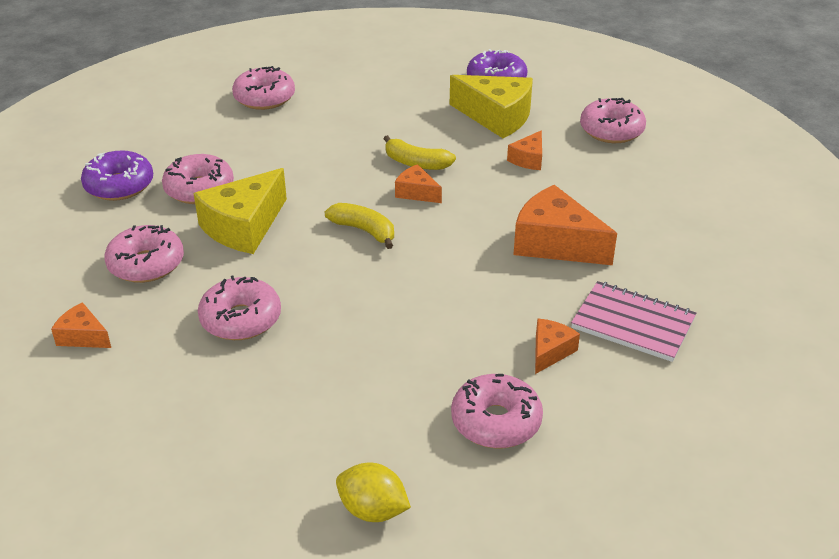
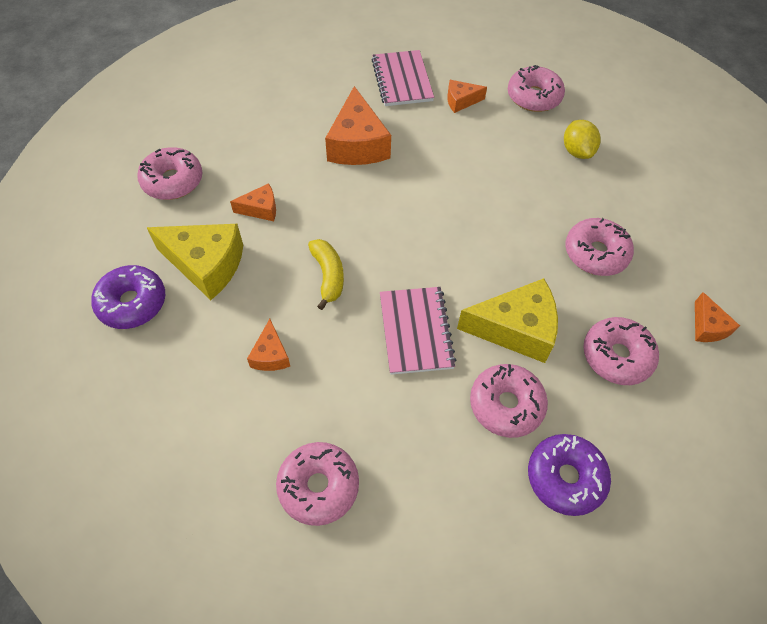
camera: 130 degrees left, 20 degrees up
(312, 179) = (415, 331): none -> pink notebook
(364, 230) = (444, 251): yellow banana -> none
(373, 510) = (635, 109): yellow lemon -> yellow lemon (577, 151)
(416, 193) = (369, 250): orange cheese -> orange cheese (271, 355)
(496, 117) = (206, 265): yellow cheese -> yellow cheese turned 120 degrees clockwise

